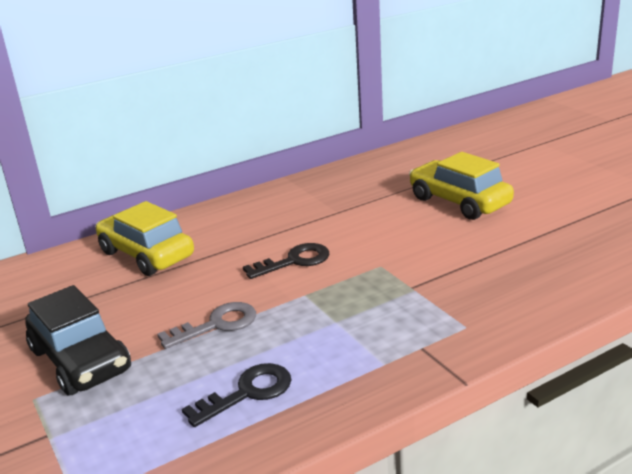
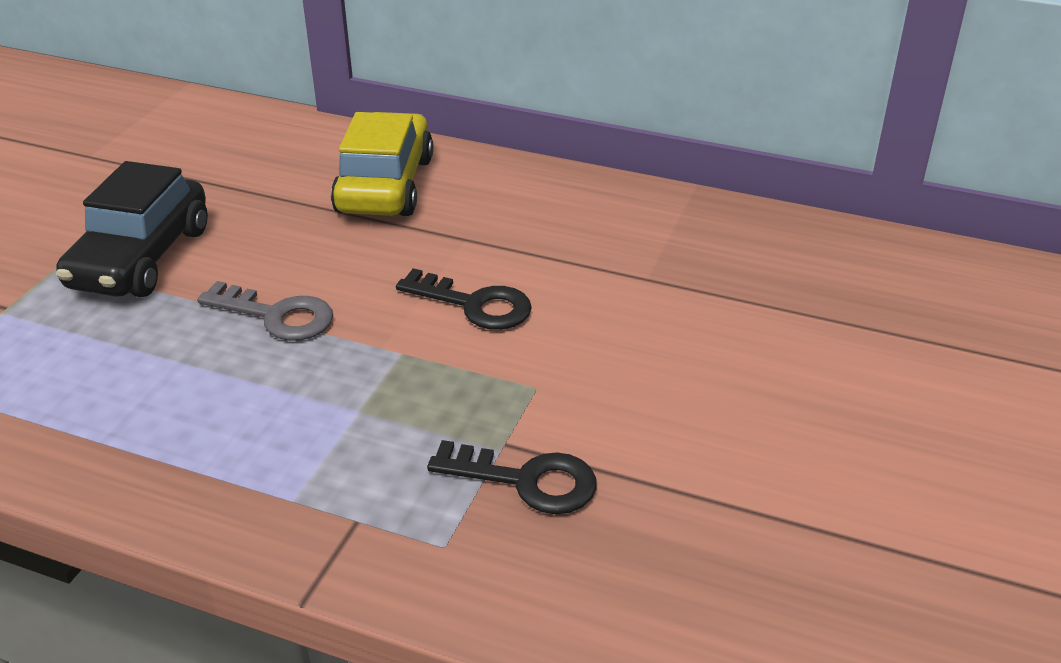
camera: 50 degrees right, 10 degrees up
(247, 393) = (155, 410): black key -> black key (526, 480)
(459, 202) = (814, 384): yellow car -> none

